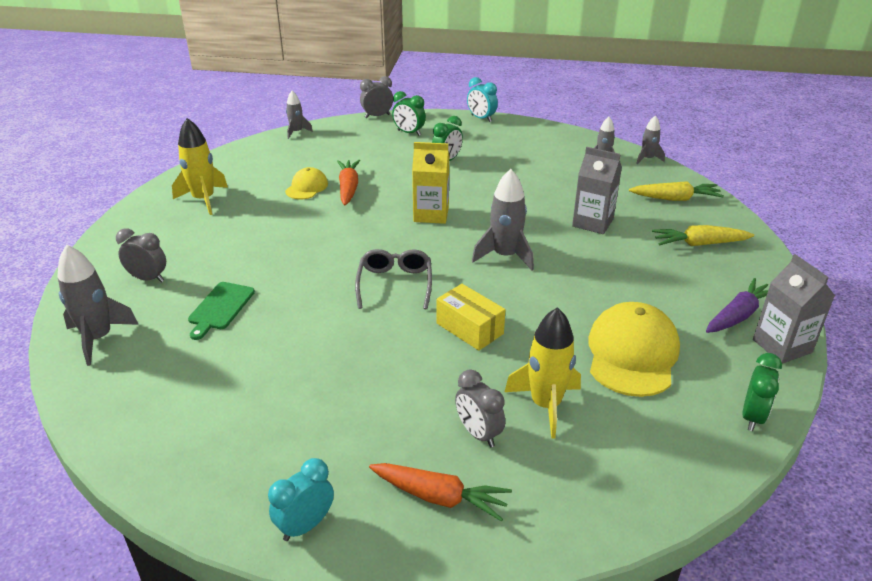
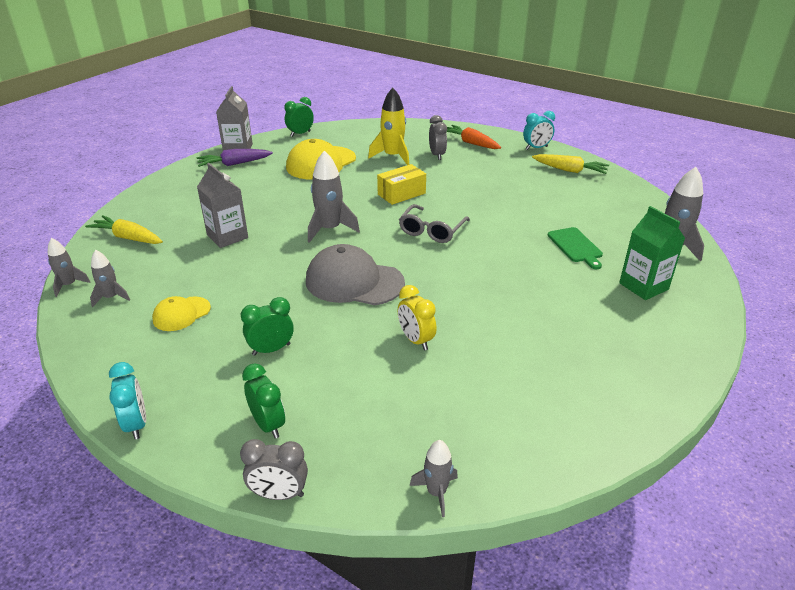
camera: 155 degrees left, 0 degrees up
(148, 278) = (643, 286): grey clock -> green carton
(204, 200) = (596, 373): yellow rocket -> none
(220, 308) = (576, 246): green cutting board -> green cutting board turned 120 degrees clockwise
(306, 187) = (464, 356): yellow cap -> yellow cap (181, 314)
(348, 188) = (416, 340): orange carrot -> yellow clock
(431, 214) = (354, 282): yellow carton -> grey cap
(469, 328) = (401, 194): yellow box -> yellow box turned 75 degrees clockwise
(699, 244) = (180, 202): yellow carrot -> yellow carrot (570, 170)

